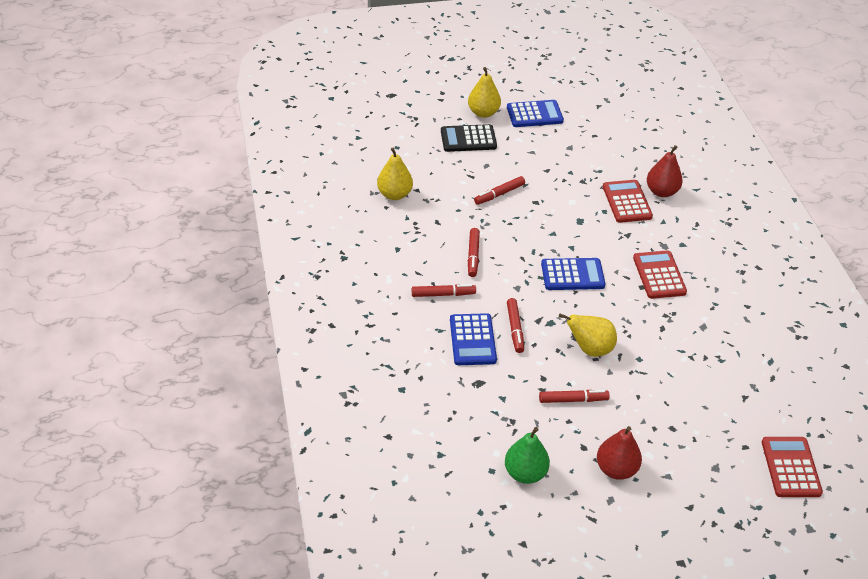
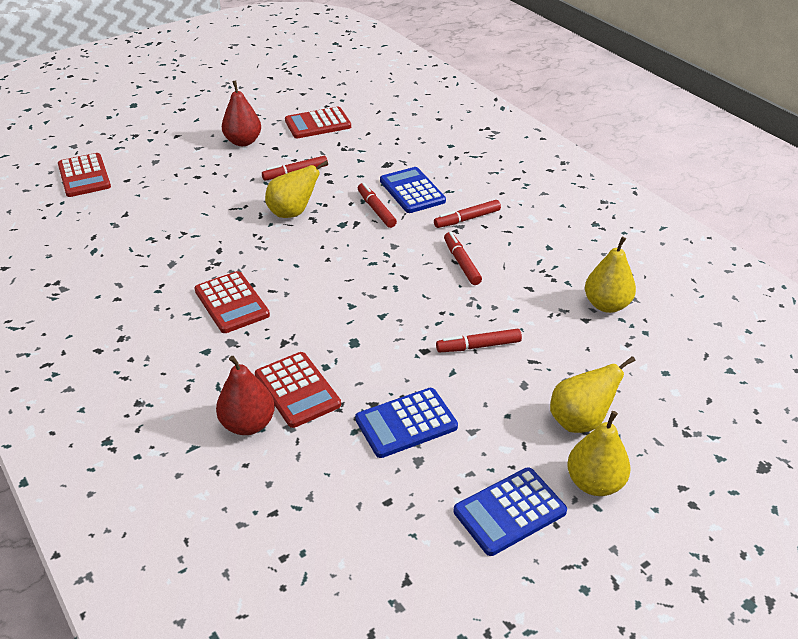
camera: 160 degrees right, 5 degrees down
(468, 139) = (580, 421): black calculator -> yellow pear
(499, 194) = (478, 346): red marker -> red marker turned 135 degrees counterclockwise
(525, 473) = (318, 124): green pear -> red calculator
(572, 275) = (337, 274): blue calculator -> blue calculator (406, 423)

